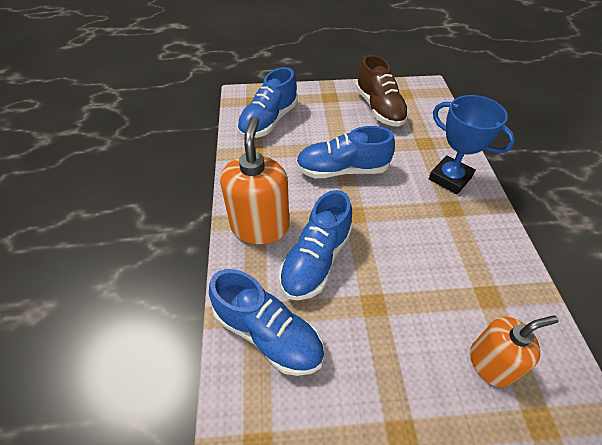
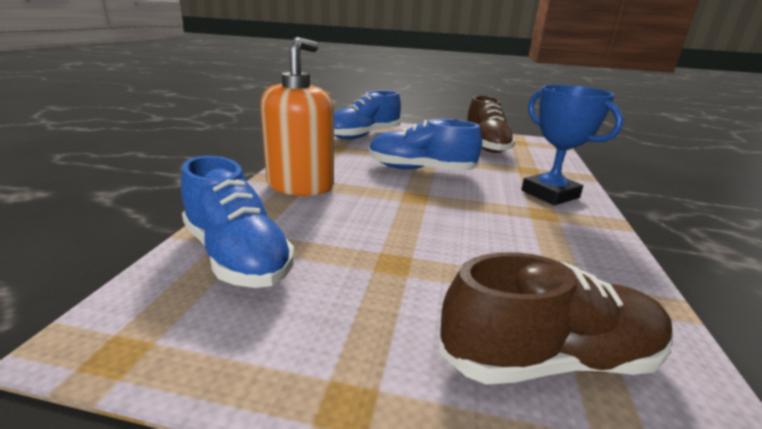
camera: 15 degrees right, 25 degrees down
(316, 260) = (344, 216): blue shoe -> none
(490, 363) = (549, 359): orange soap dispenser -> brown shoe

